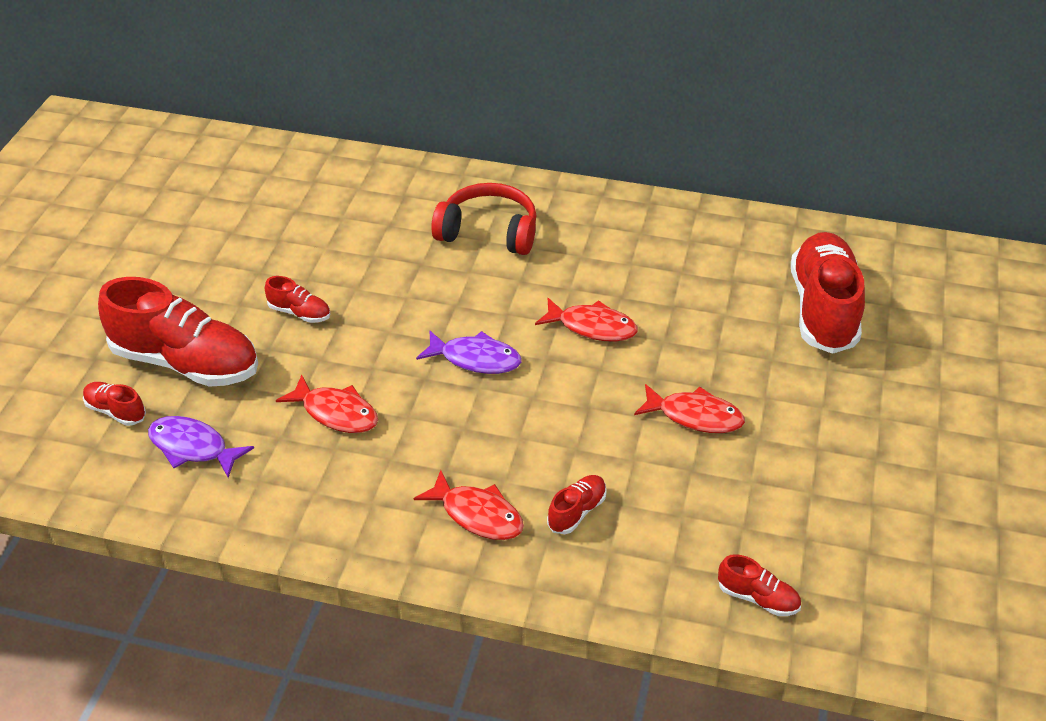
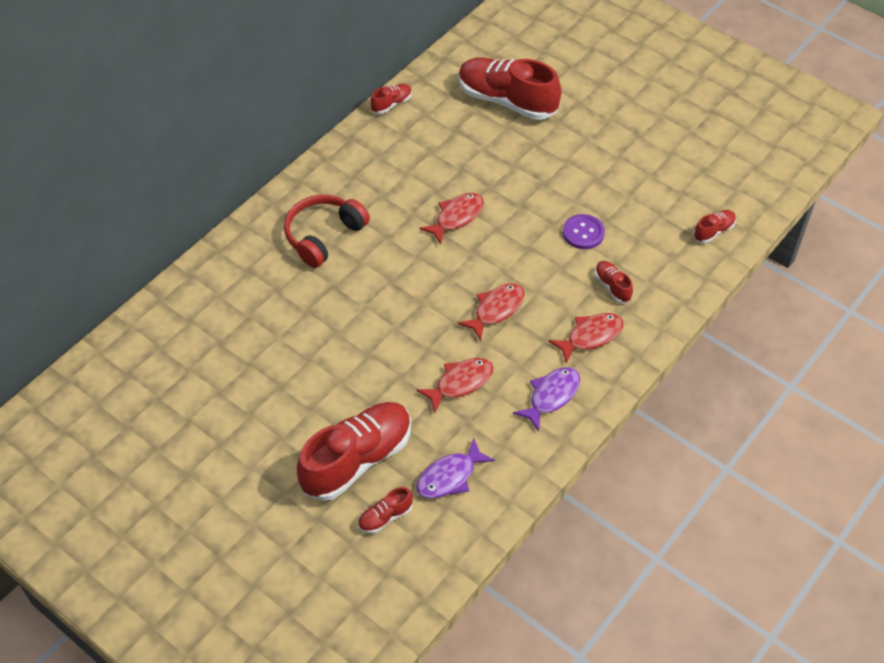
camera: 65 degrees left, 10 degrees up
(299, 313) = (343, 374): red shoe -> red shoe (391, 104)
(475, 359) = (451, 289): purple fish -> purple fish (551, 396)
(651, 453) = (583, 233): none -> purple button
(695, 416) = (564, 200): red fish -> red fish (496, 310)

